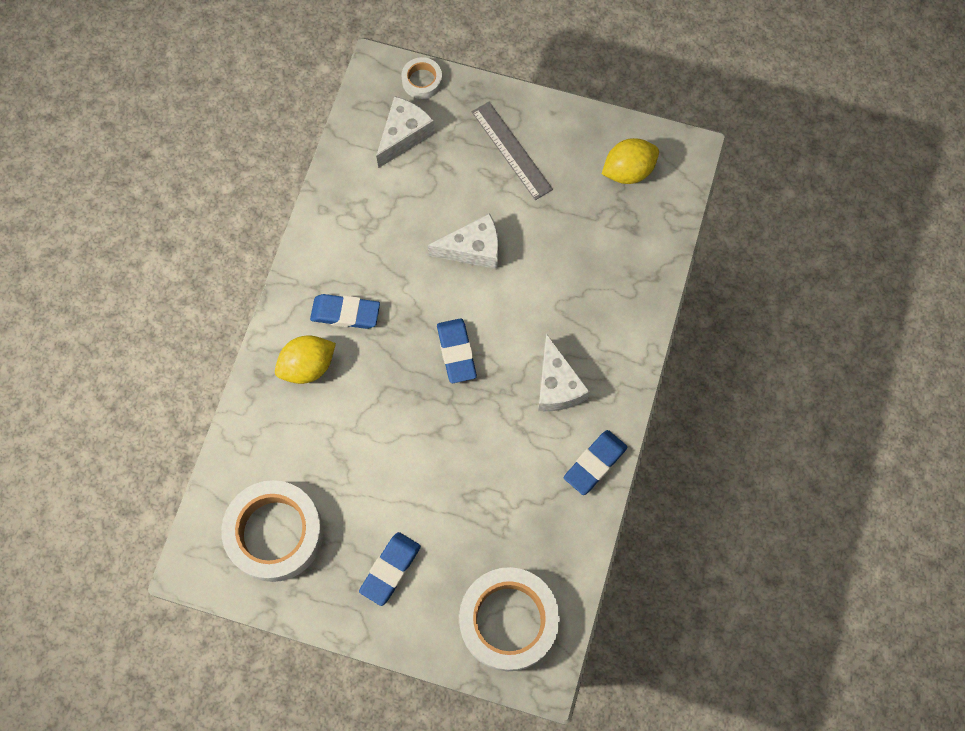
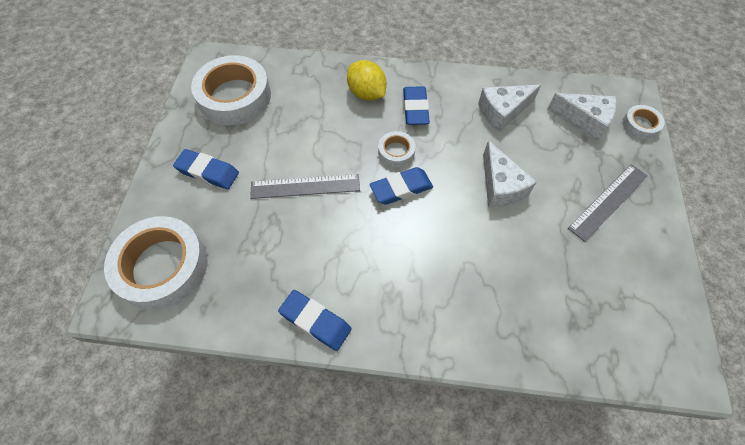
camera: 80 degrees right, 10 degrees down
(405, 348) = (396, 152): none -> white tape
(433, 457) = (305, 186): none -> grey ruler
(557, 385) = (388, 275): white cheese -> white cheese (502, 112)
(628, 171) = (636, 310): yellow lemon -> none

